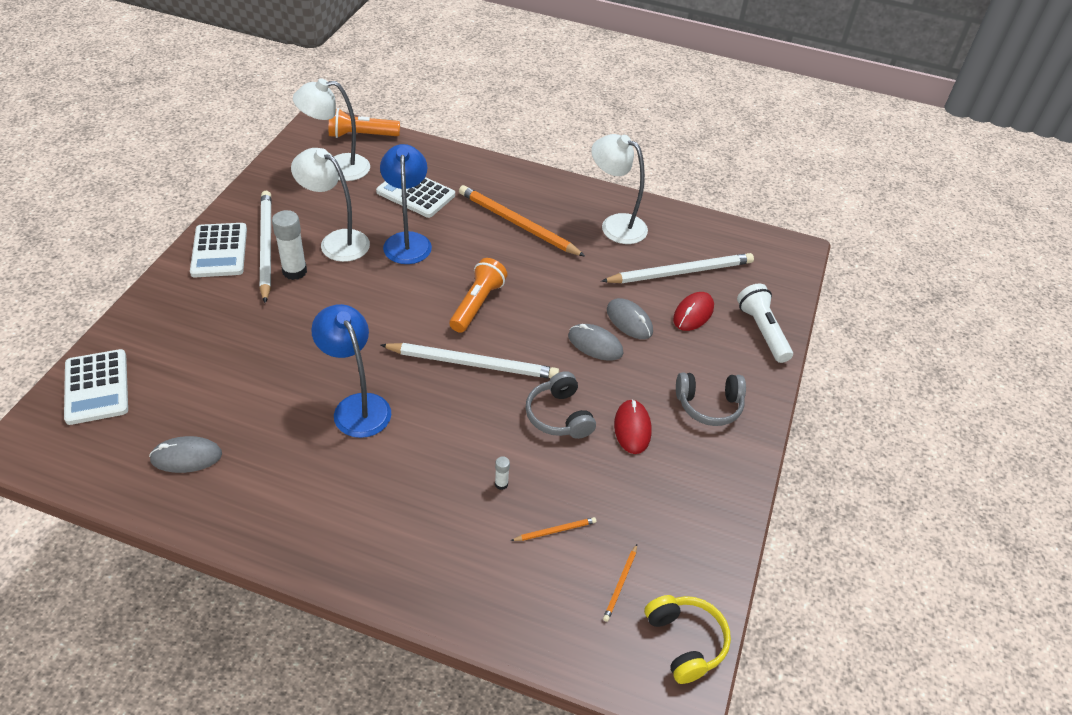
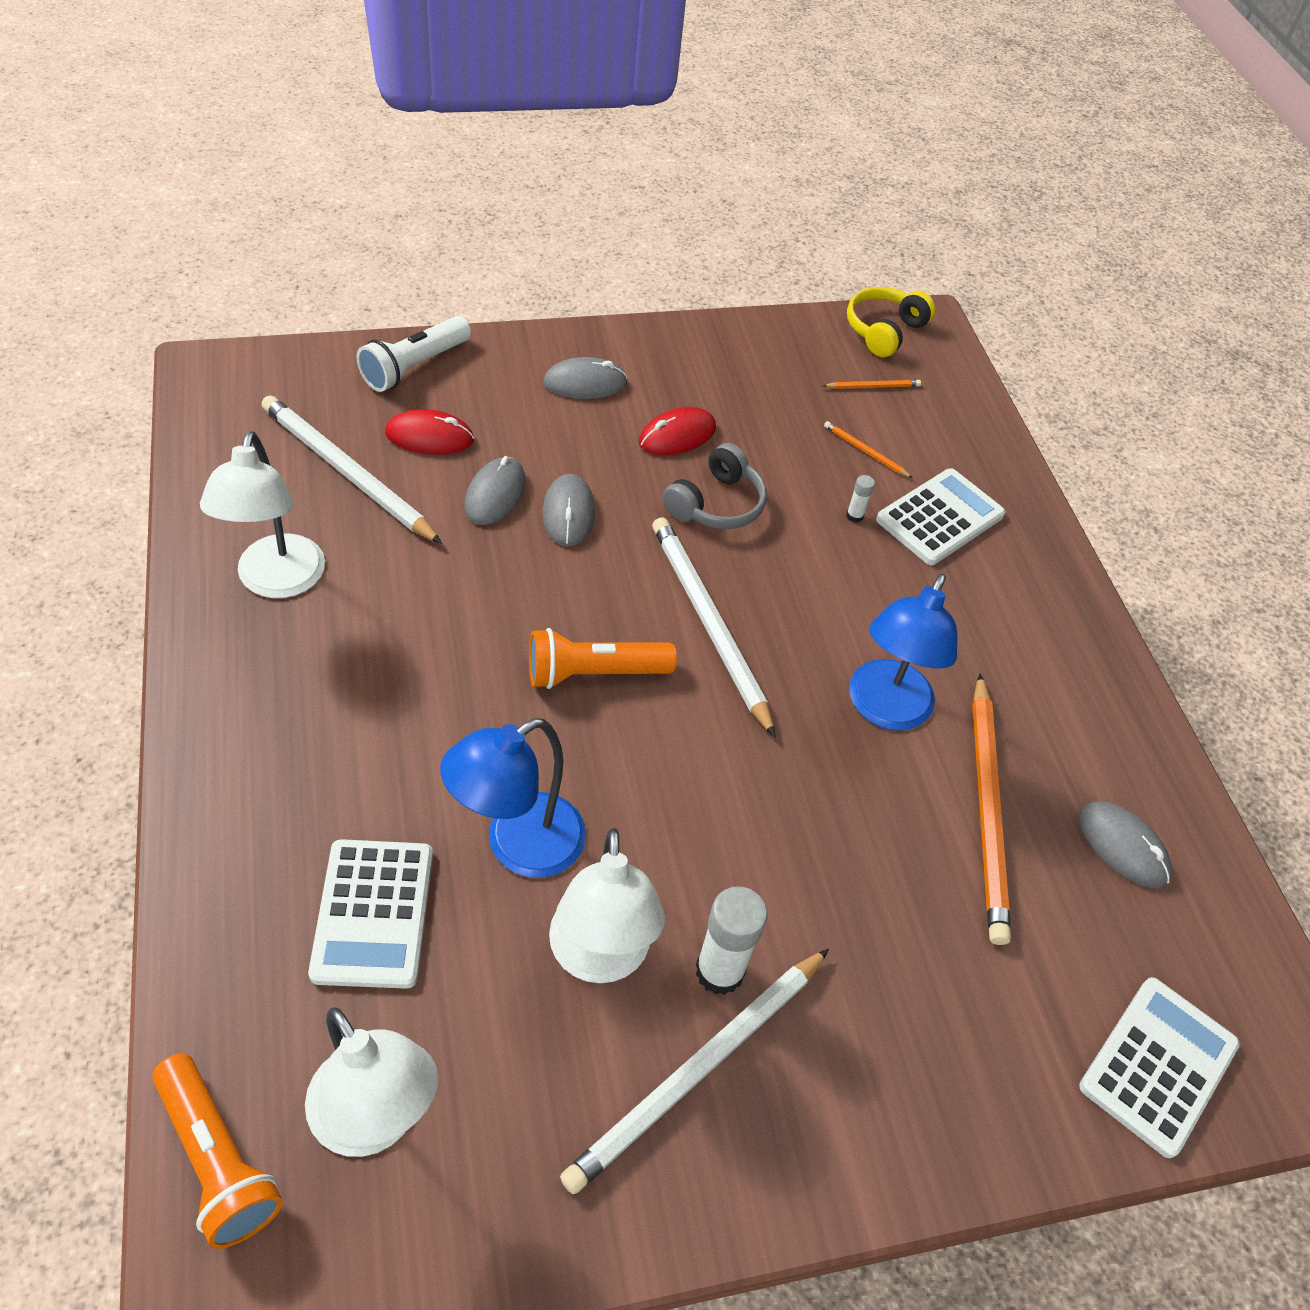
camera: 125 degrees left, 5 degrees up
(219, 251) = (770, 1145): white calculator -> white calculator (939, 517)
(517, 224) = (361, 710): orange pencil -> orange pencil (987, 809)
(709, 405) = (585, 383): grey headphones -> grey mouse

